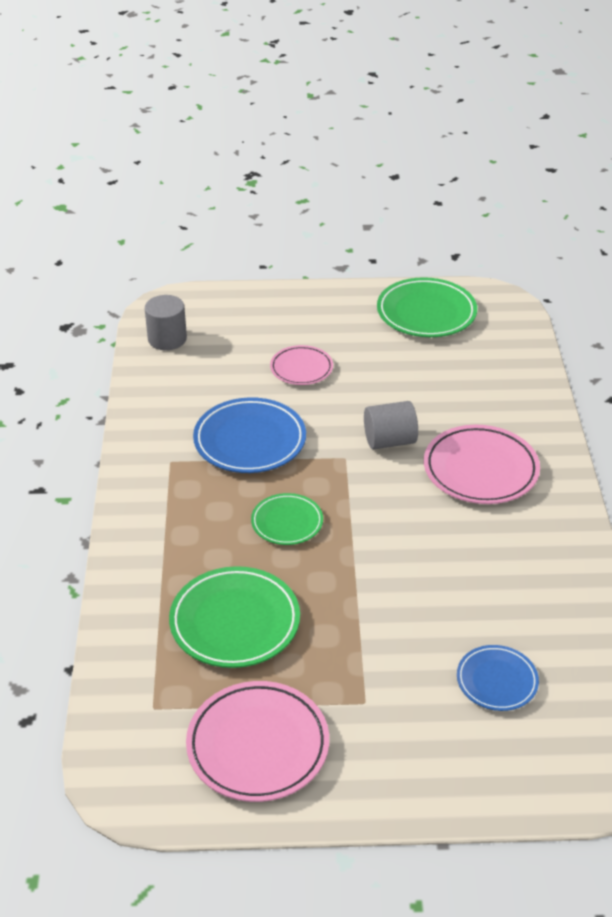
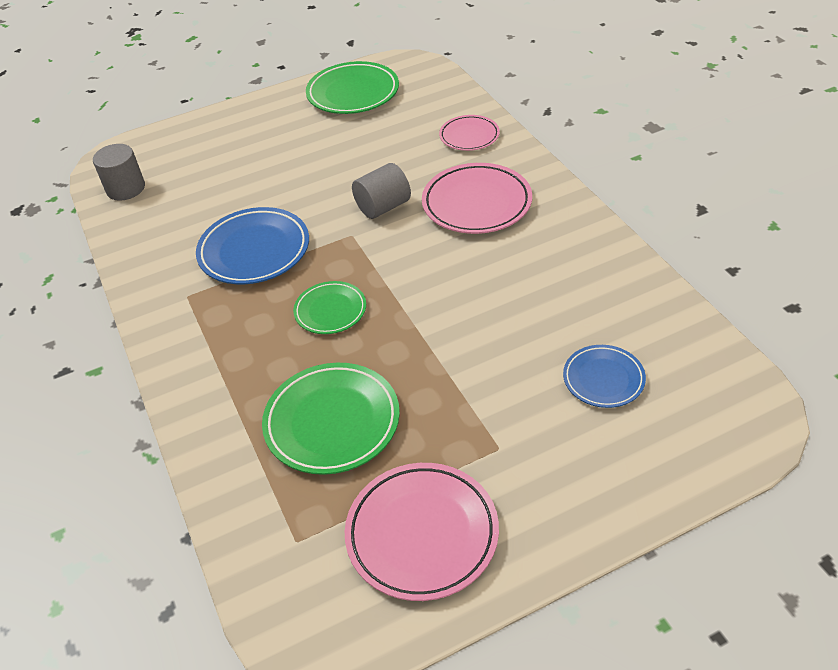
camera: 20 degrees left, 5 degrees up
(301, 368) = (268, 173): pink plate -> pink plate (469, 136)

